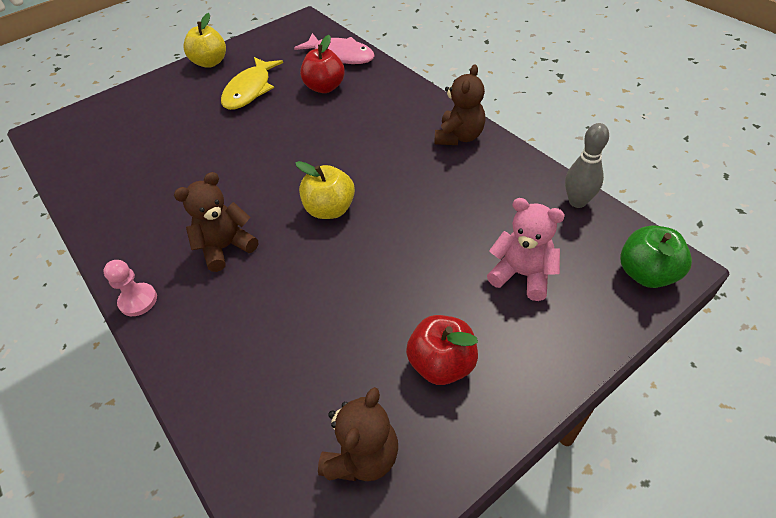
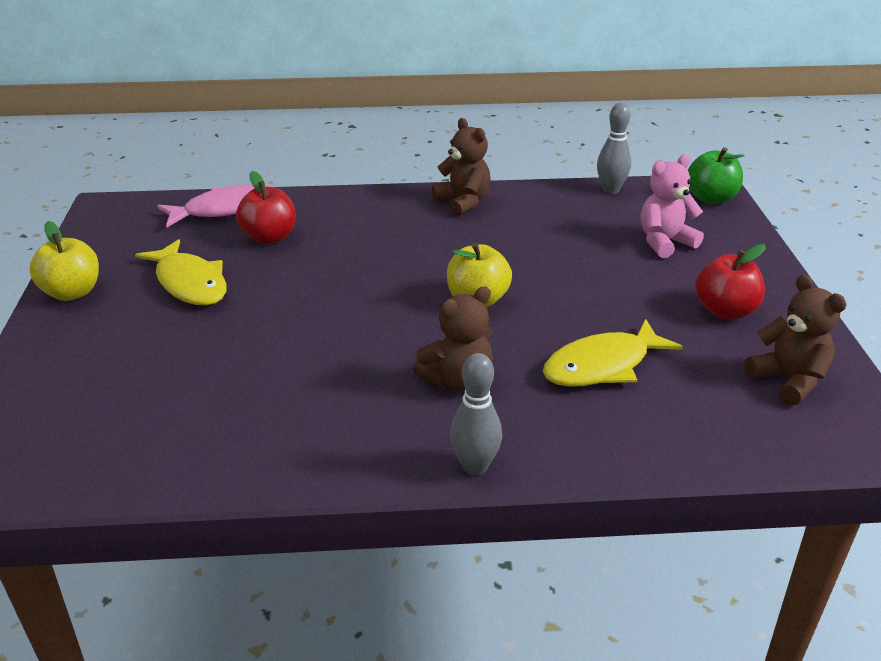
camera: 60 degrees left, 15 degrees down
(138, 300) = (475, 466): pink pawn -> grey bowling pin
(226, 247) = (458, 380): brown teddy bear -> brown teddy bear turned 120 degrees counterclockwise
(295, 315) = (602, 366): none -> yellow fish

